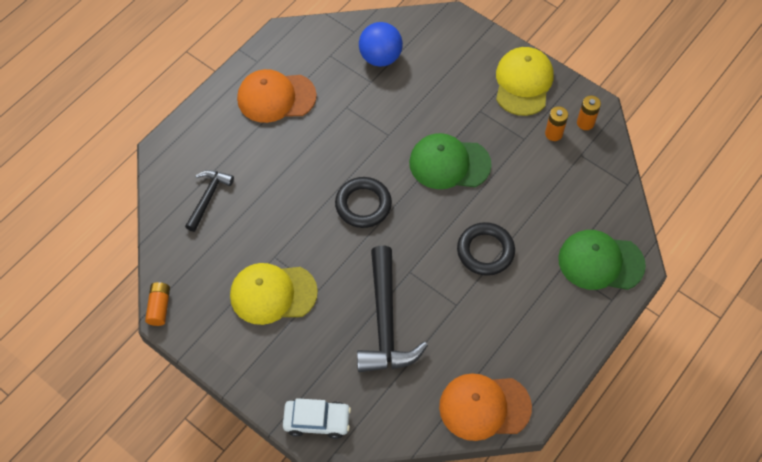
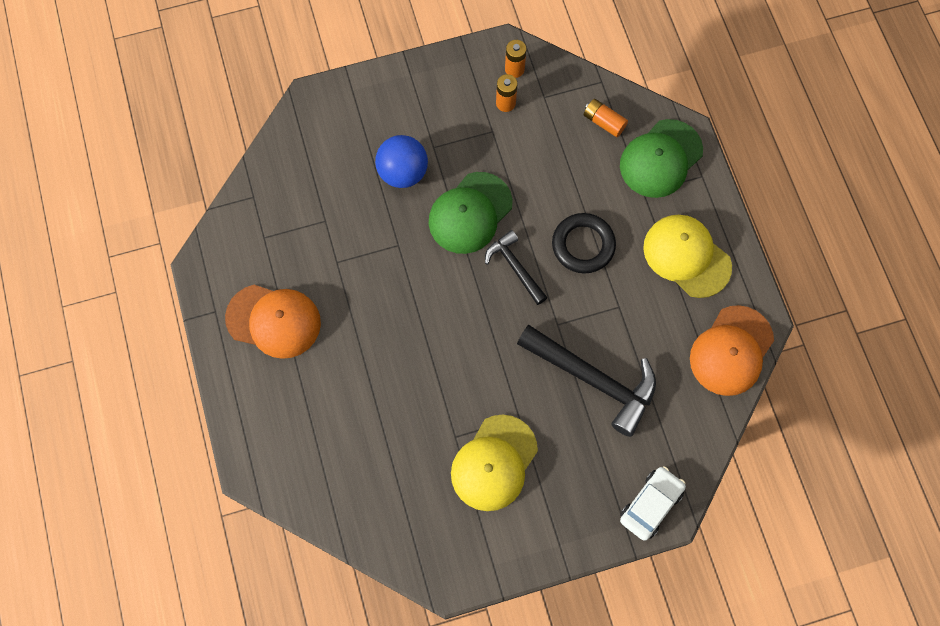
camera: 55 degrees left, 10 degrees up
(159, 307) = (433, 581): orange battery -> orange battery (604, 122)
(208, 198) = (342, 459): black hammer -> black hammer (515, 267)
(276, 97) = (274, 321): orange cap -> orange cap turned 105 degrees counterclockwise
(363, 205) = (458, 318): black ring -> none
(380, 57) = (304, 193): blue ball -> blue ball (403, 172)
(523, 83) = (432, 89): yellow cap -> yellow cap (686, 256)

